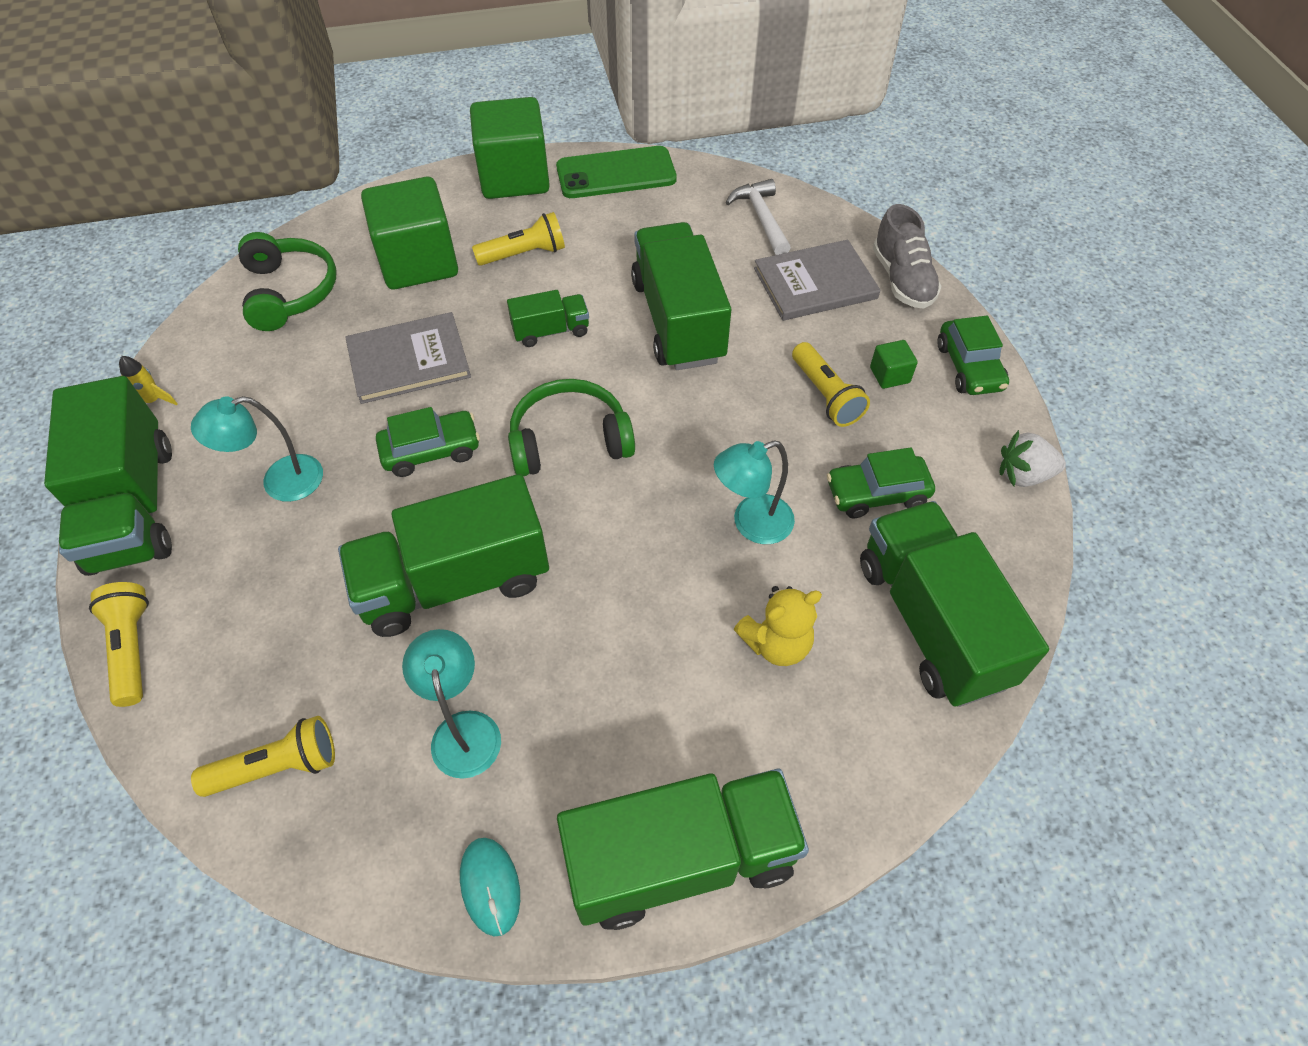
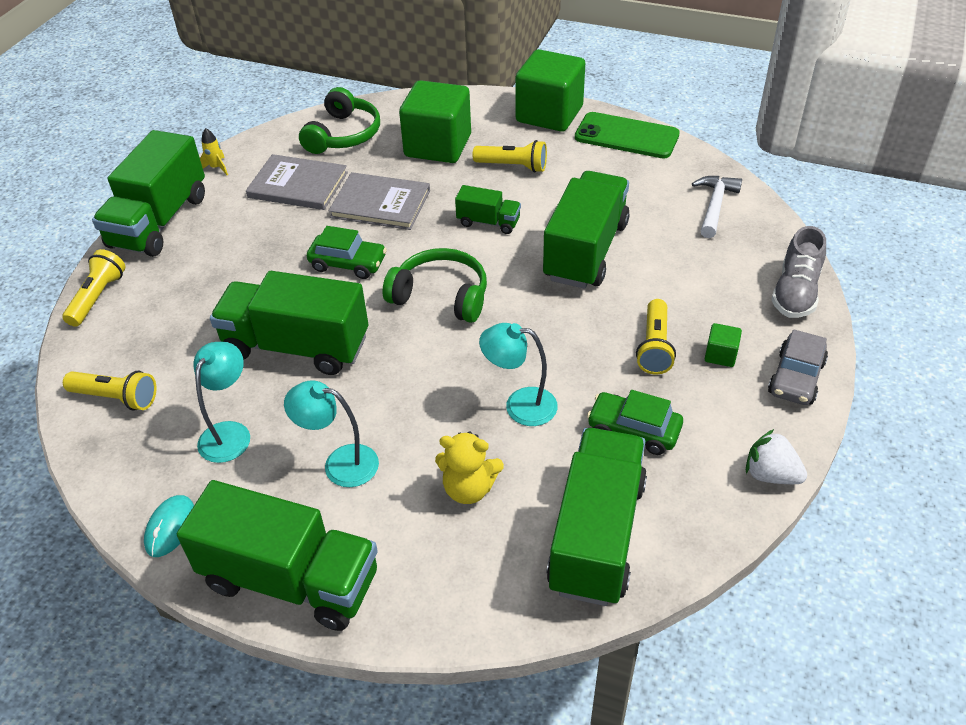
camera: 35 degrees right, 10 degrees down
(280, 482) = (246, 243): turquoise lamp -> turquoise lamp (340, 463)
(815, 283) = (717, 267): grey book -> grey book (298, 185)
(969, 367) = (795, 378): green car -> grey car

